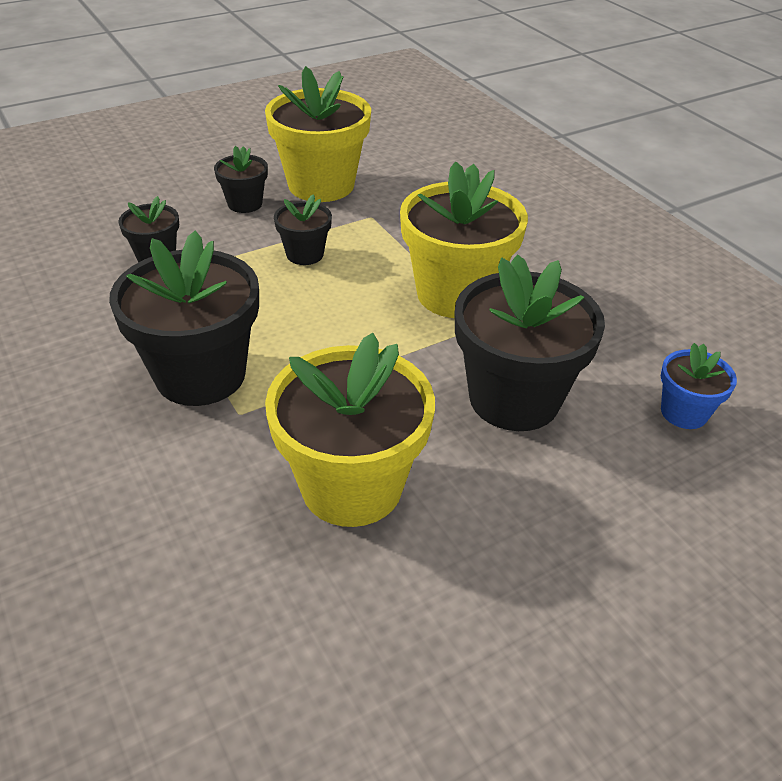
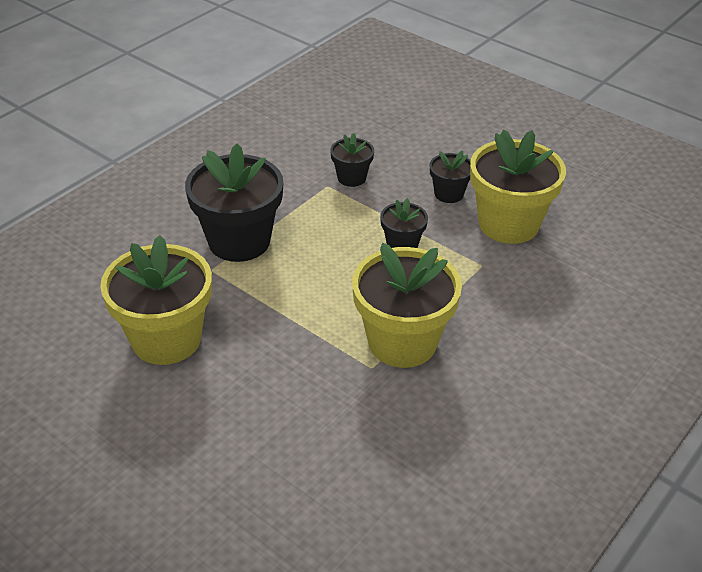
camera: 70 degrees right, 0 degrees up
(514, 398) = (288, 403): black flower pot -> none
(684, 412) = (320, 516): blue flower pot -> none

